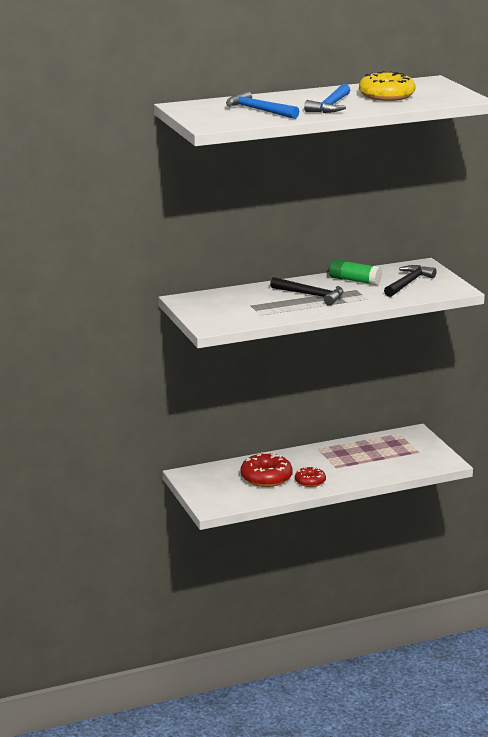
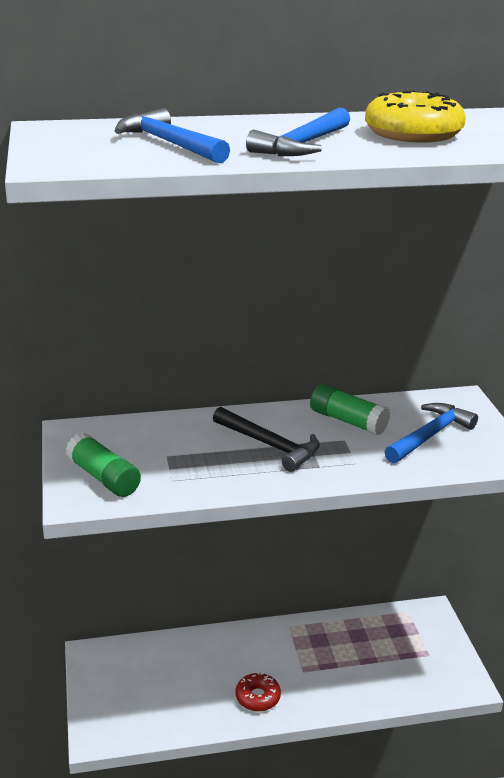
camera: 10 degrees right, 5 degrees up
(218, 317) = (103, 477): none -> green glue stick
(266, 478) = (198, 679): red donut -> none
(408, 283) = (430, 435): black hammer -> blue hammer

